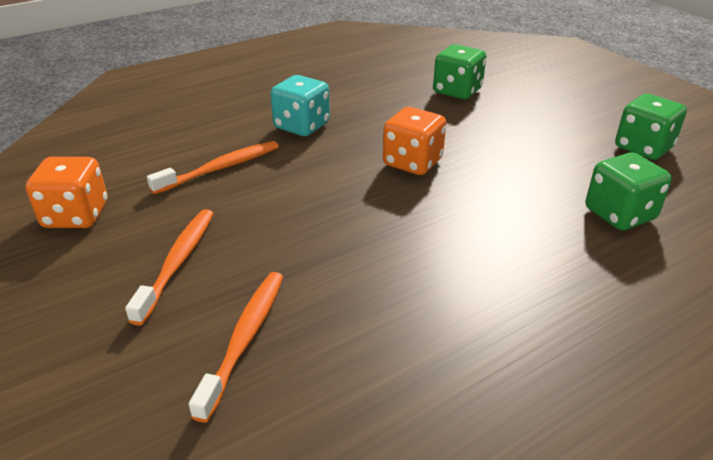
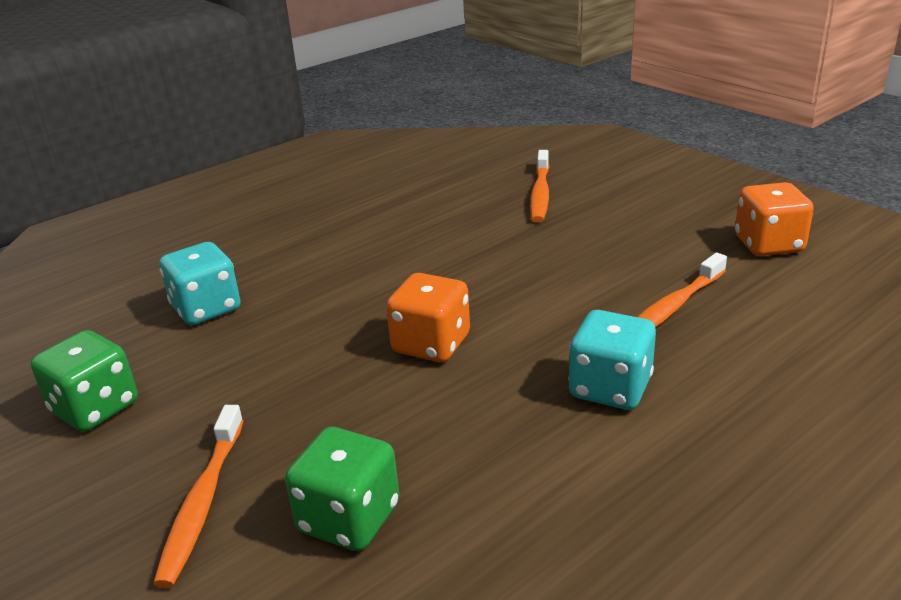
camera: 175 degrees right, 5 degrees down
(177, 262) = (629, 224): orange toothbrush -> orange toothbrush (203, 502)
(619, 214) = (206, 308): green dice -> turquoise dice

